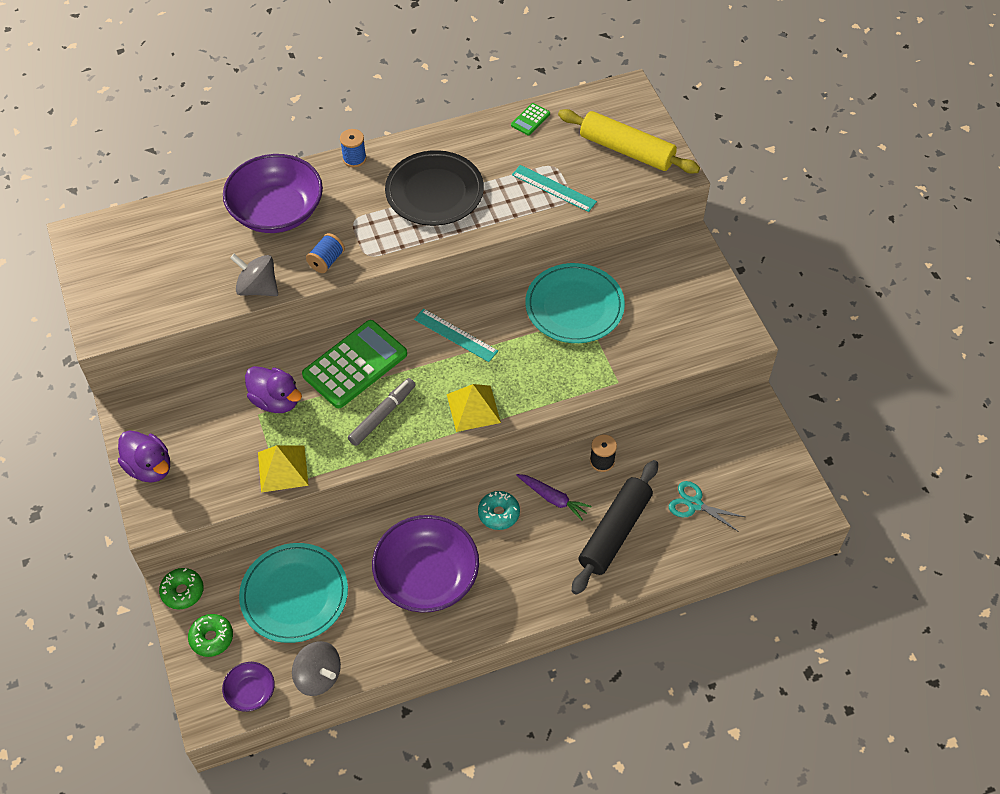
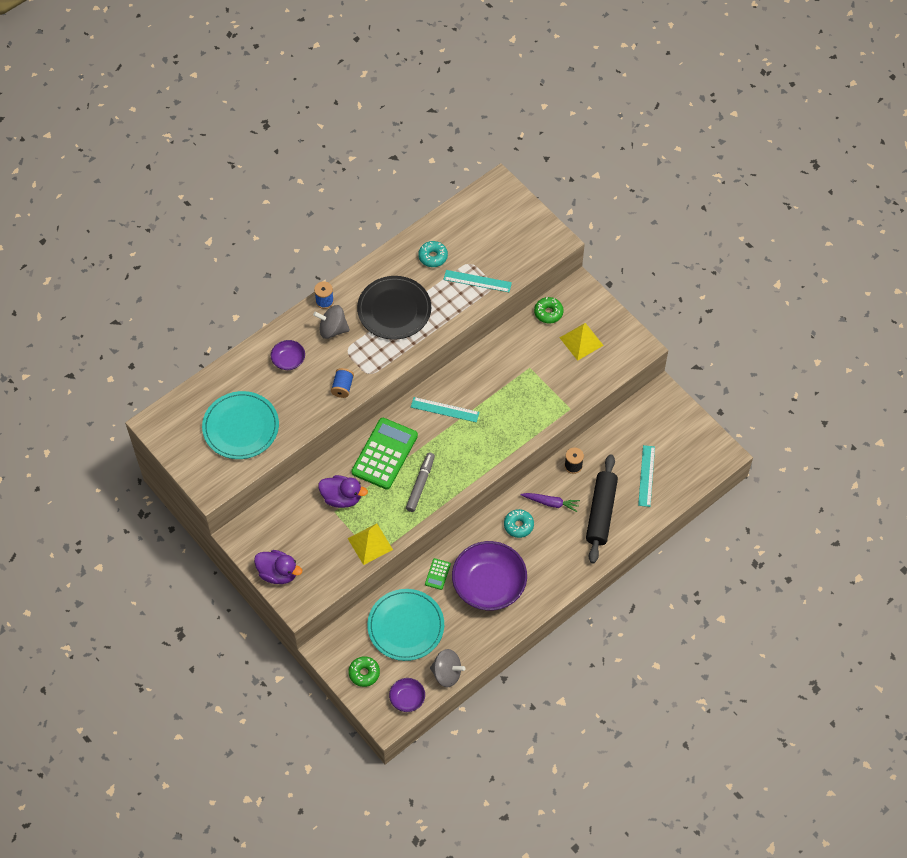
camera: 20 degrees left, 5 degrees up
(182, 591) = (329, 650): green donut -> green donut (548, 313)
(258, 288) = (304, 423): grey spinning top -> grey spinning top (332, 329)
(277, 211) = (288, 360): purple bowl -> purple bowl, size x0.47
(473, 408) = (480, 459): yellow pyramid -> yellow pyramid (581, 341)
(510, 146) = (433, 257): none -> turquoise donut
(530, 119) = (438, 230): green calculator -> green calculator (437, 574)
(574, 306) = (518, 361): turquoise plate -> turquoise plate (241, 427)
(626, 150) = (516, 235): yellow rolling pin -> none
(694, 504) = (646, 476): turquoise scissors -> turquoise ruler

